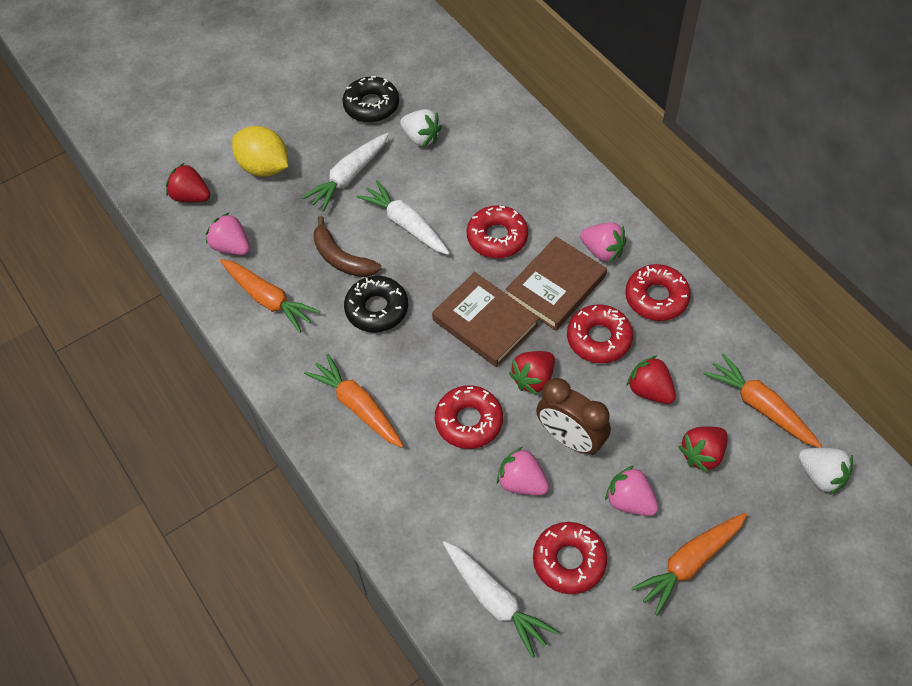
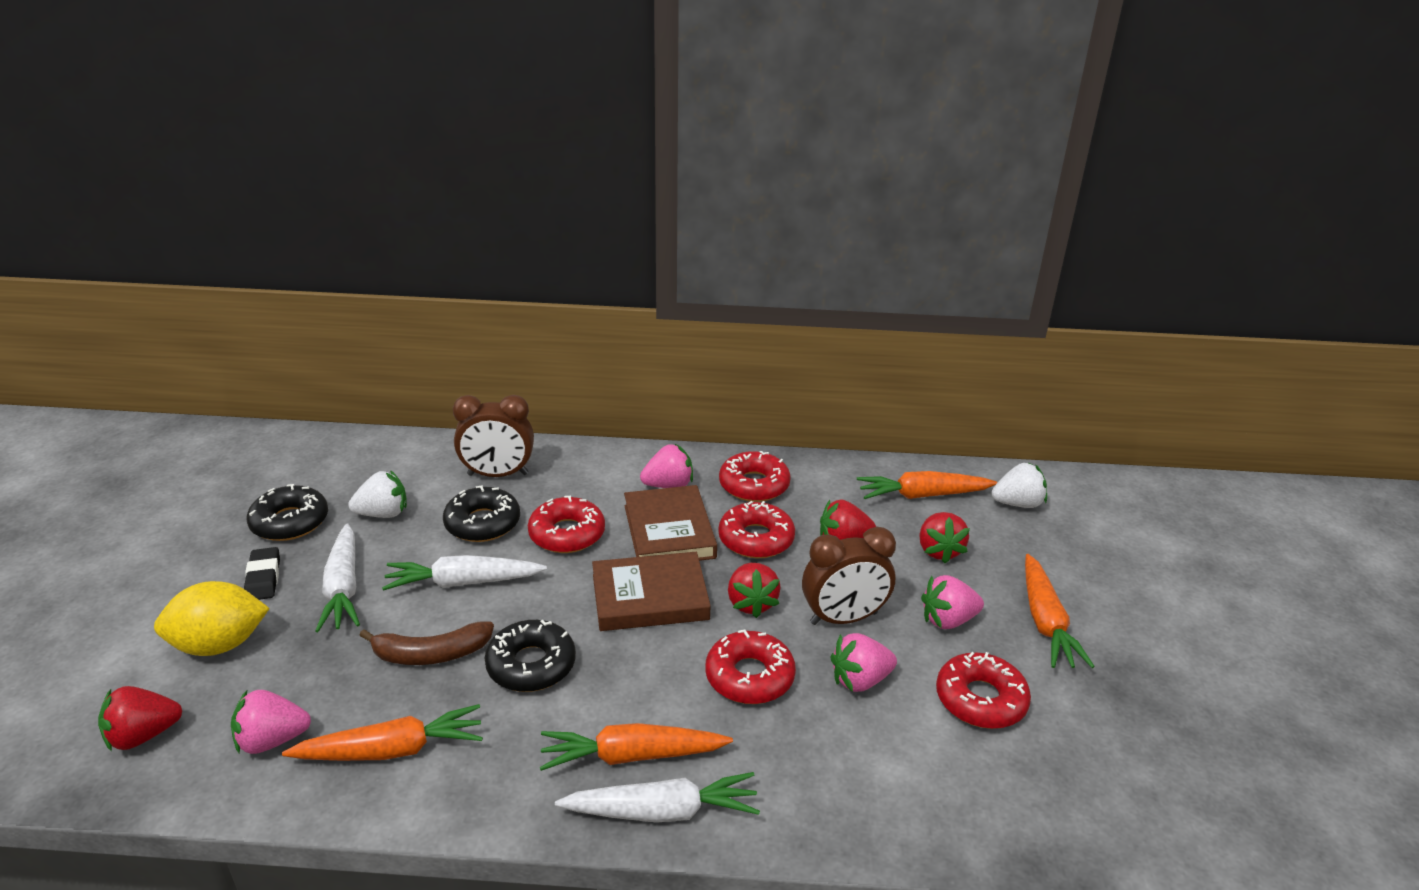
camera: 55 degrees left, 25 degrees down
(322, 138) = (263, 578): none -> black eraser
(462, 189) = (482, 523): none -> black donut
(495, 600) = (984, 785): white carrot -> white carrot (662, 811)
(513, 157) = (498, 474): none -> brown clock

